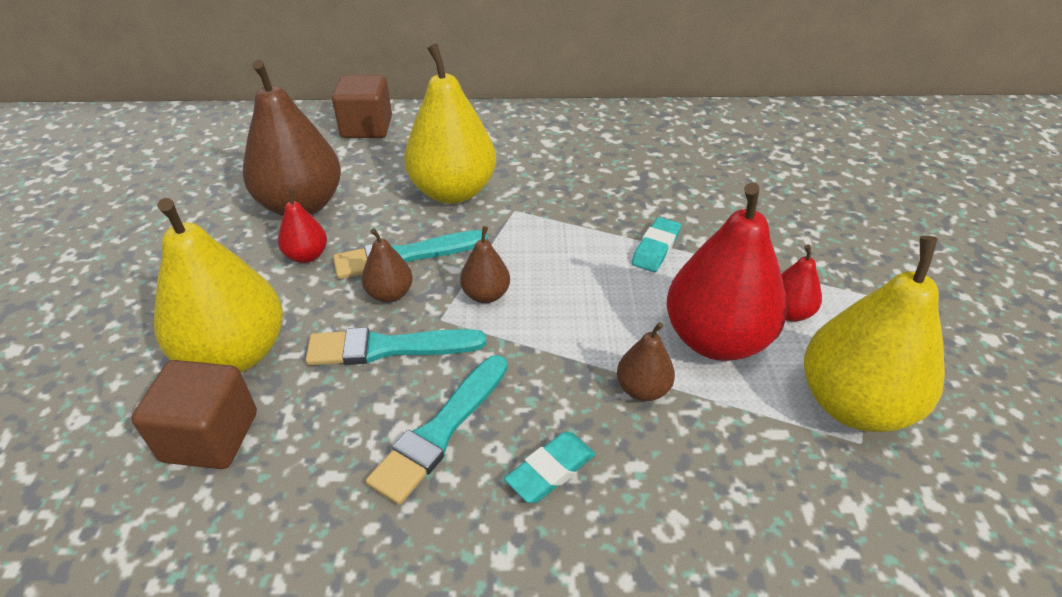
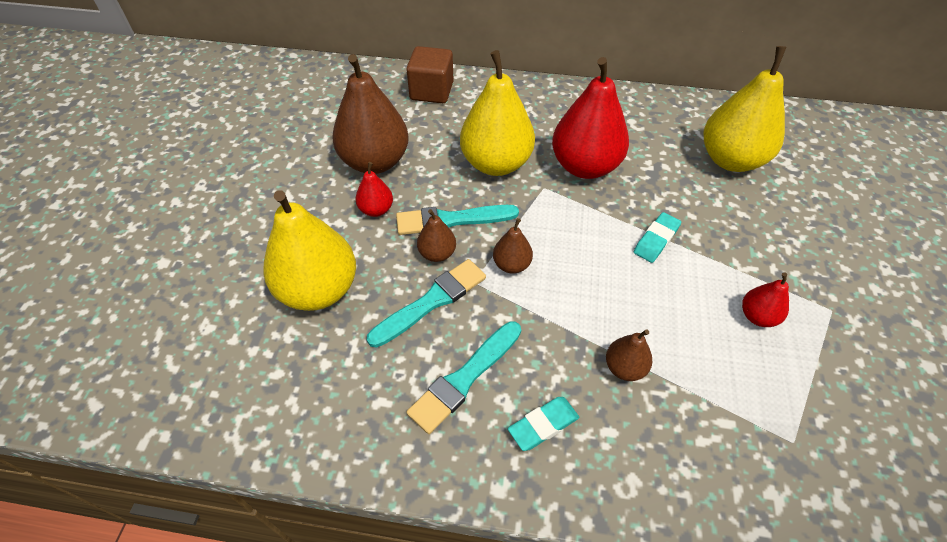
camera: 10 degrees right, 10 degrees up
(210, 436) = (298, 356): brown cube -> none
(388, 348) = (431, 301): turquoise brush -> turquoise brush turned 135 degrees clockwise
(716, 339) = (691, 332): red pear -> red pear (585, 166)
(853, 404) = (794, 408): yellow pear -> yellow pear (731, 160)

